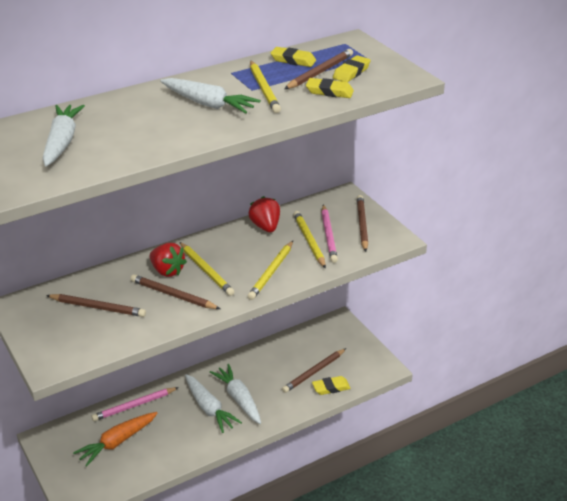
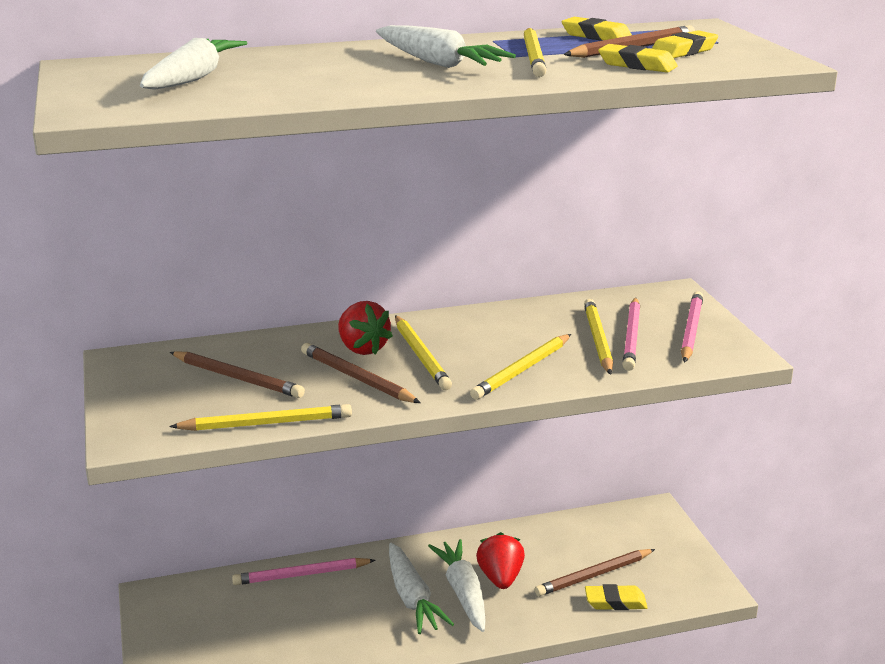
camera: 15 degrees right, 10 degrees down
(117, 442) = (256, 620): orange carrot -> none
(131, 339) = (266, 423): none -> yellow pencil
(265, 226) = (535, 315): red strawberry -> red strawberry (500, 578)
(362, 225) = (691, 330): brown pencil -> pink pencil

